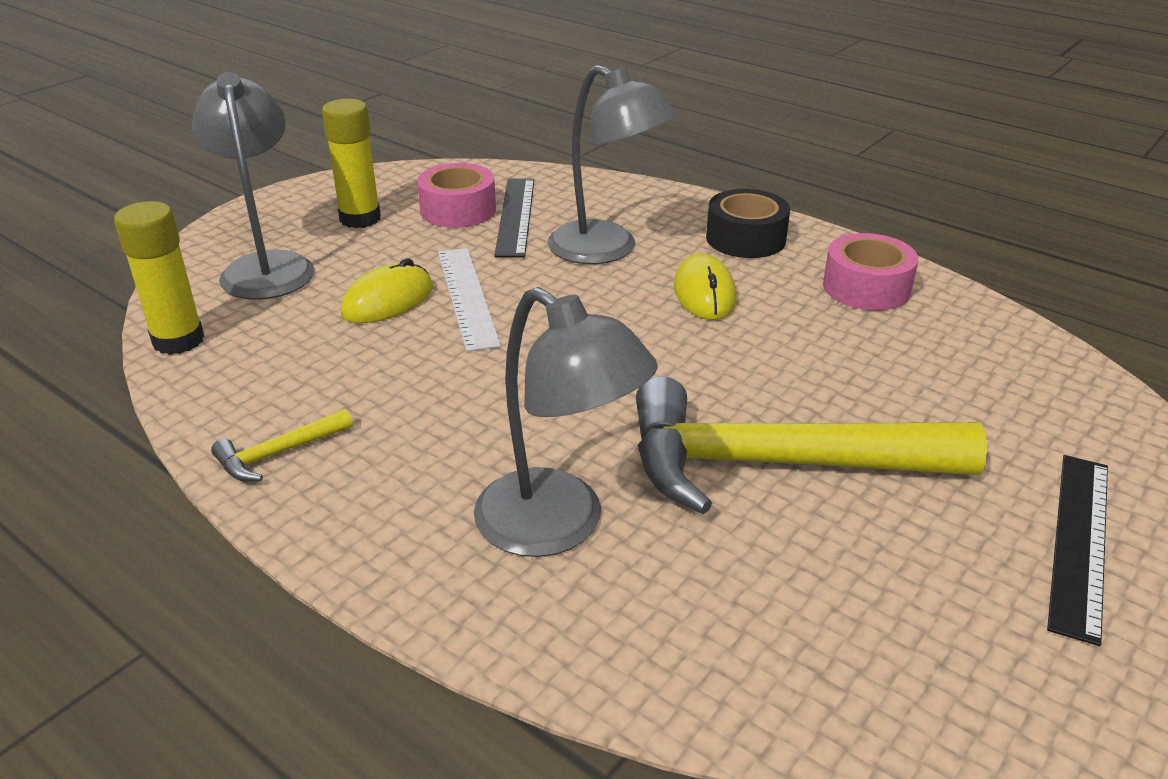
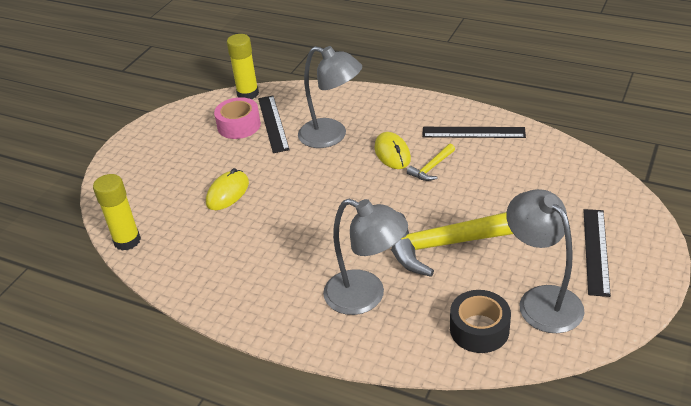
camera: 10 degrees left, 5 degrees up
(267, 266) = (150, 185): grey lamp -> grey lamp (541, 300)
(278, 454) = (215, 291): yellow hammer -> yellow hammer (431, 168)
(360, 219) = (186, 143): yellow glue stick -> yellow glue stick (248, 94)
(467, 297) = (269, 181): white ruler -> none
(745, 238) = (403, 113): black tape -> black tape (479, 329)
(866, 287) = (473, 132): pink tape -> black ruler

